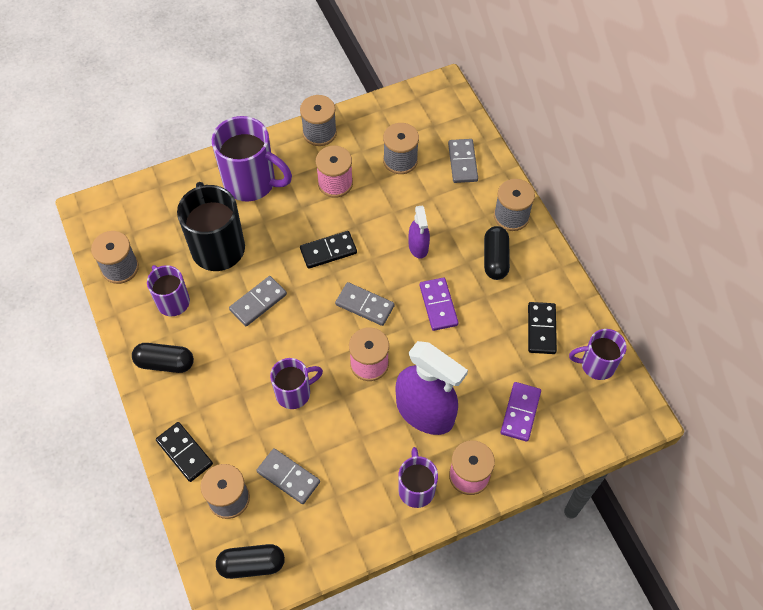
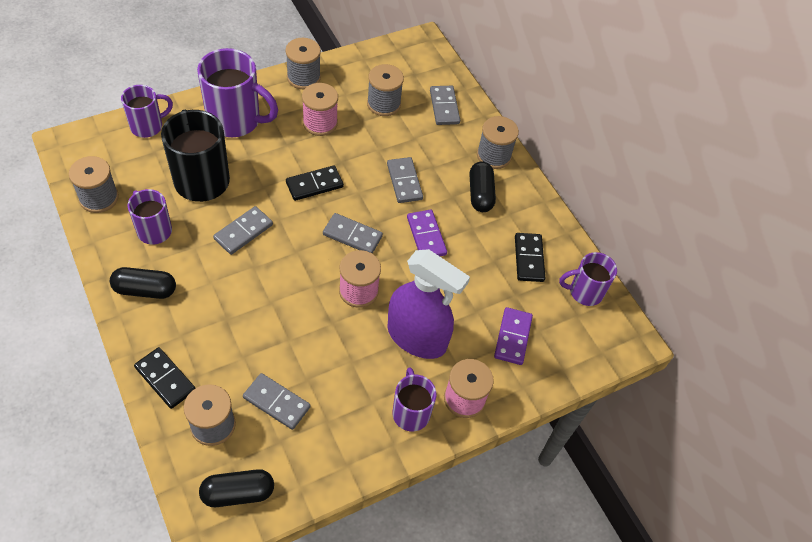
camera: 10 degrees left, 5 degrees down
(294, 393) = (282, 319): purple mug -> purple mug (148, 126)
(418, 246) = (404, 181): purple spray bottle -> grey domino

